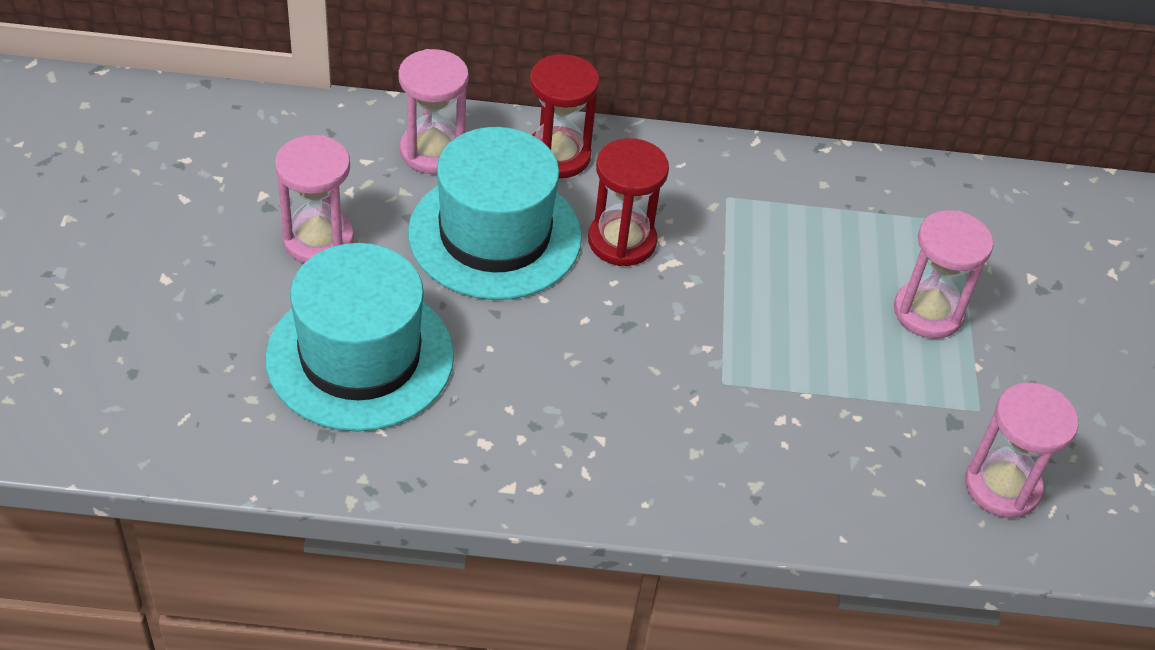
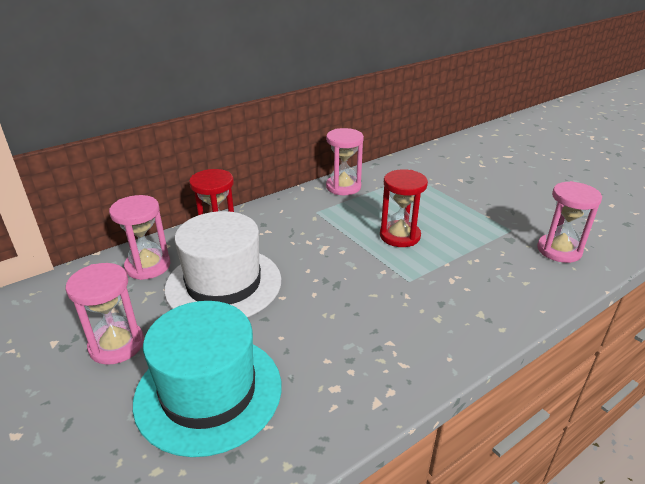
camera: 35 degrees left, 15 degrees down
(495, 235) = (223, 284): turquoise hat -> white hat
(622, 241) = (291, 252): red hourglass -> red hourglass (399, 236)
(928, 312) = (445, 209): pink hourglass -> pink hourglass (343, 187)

